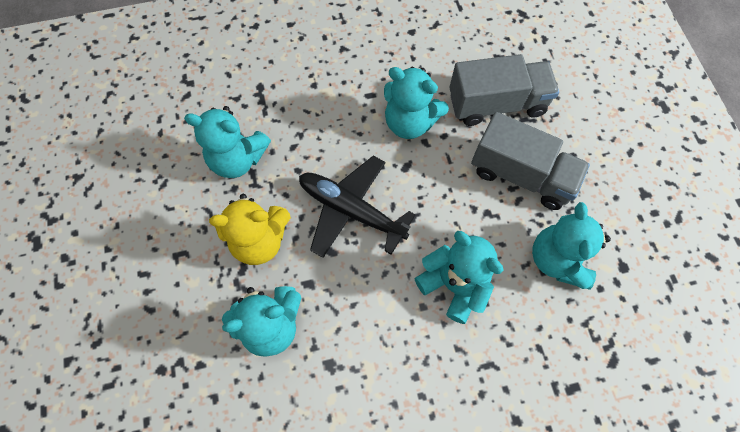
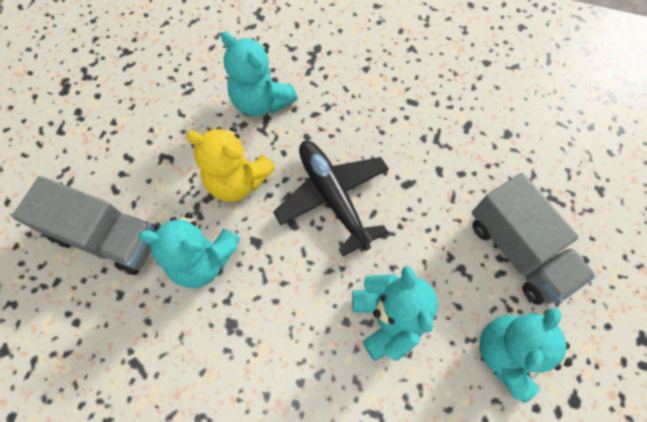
camera: 30 degrees right, 0 degrees up
(410, 122) = (435, 145): turquoise teddy bear -> none
(496, 104) = (532, 170): grey truck -> grey truck (107, 237)

